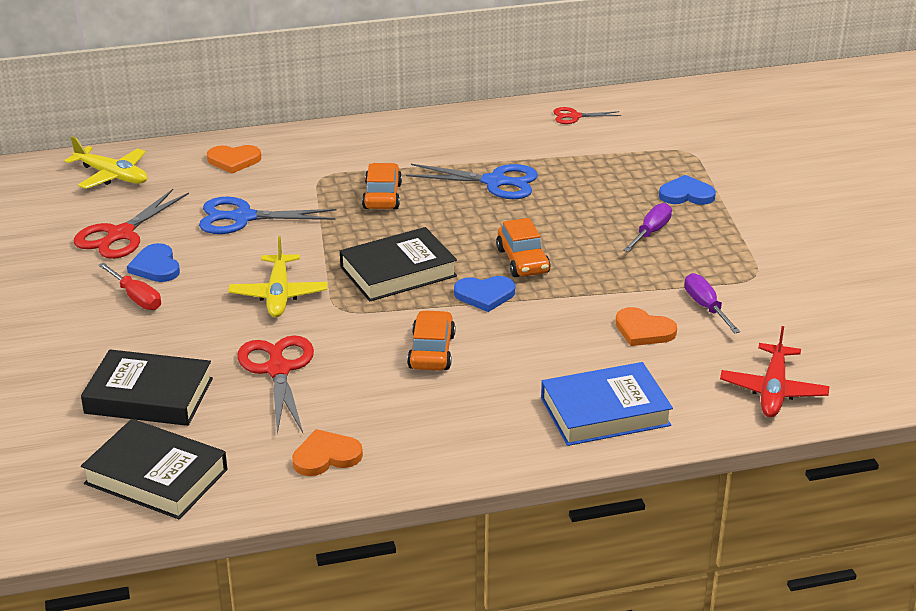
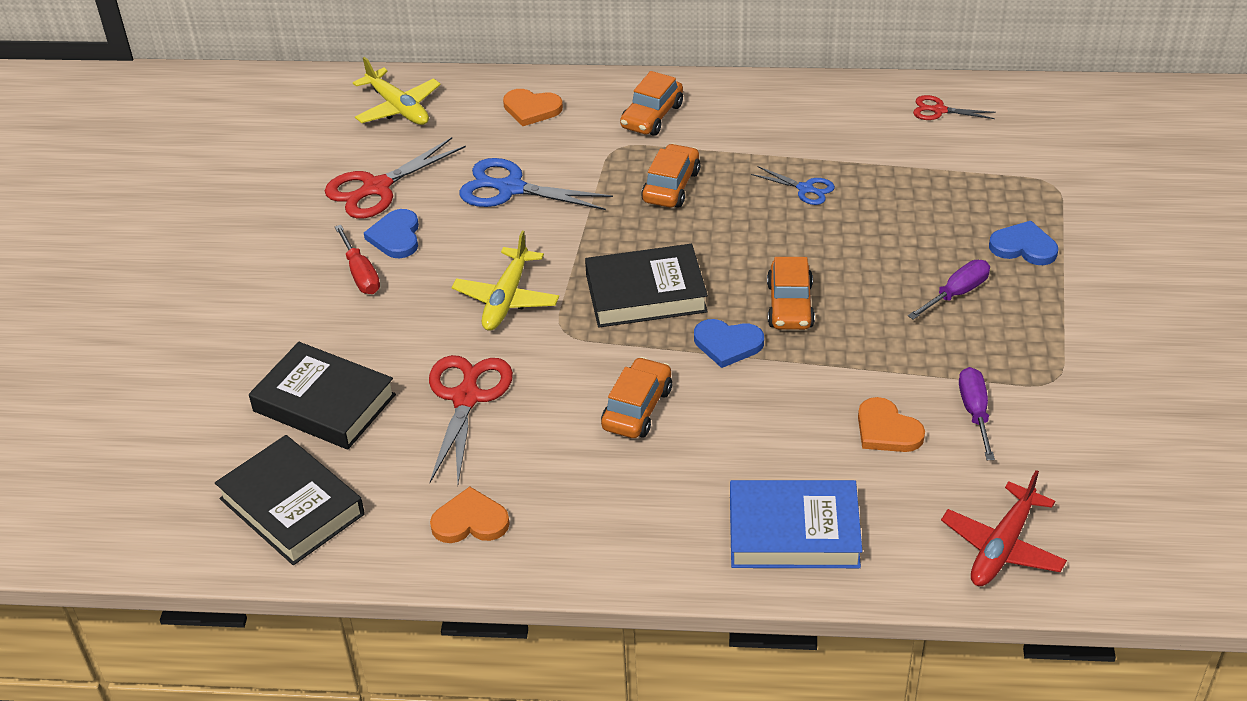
camera: 20 degrees right, 10 degrees up
(341, 151) = (652, 116): none -> orange car
(494, 182) = (805, 189): blue scissors -> blue scissors, size x0.55

